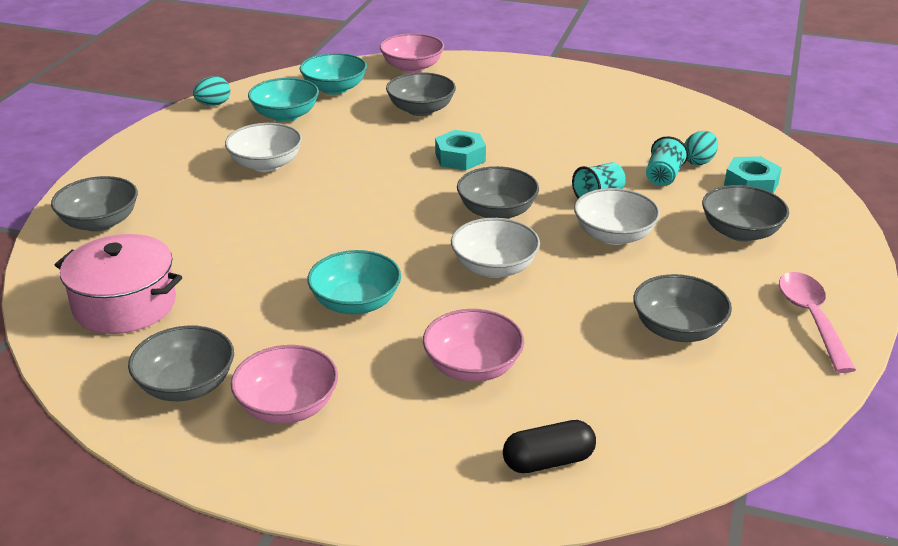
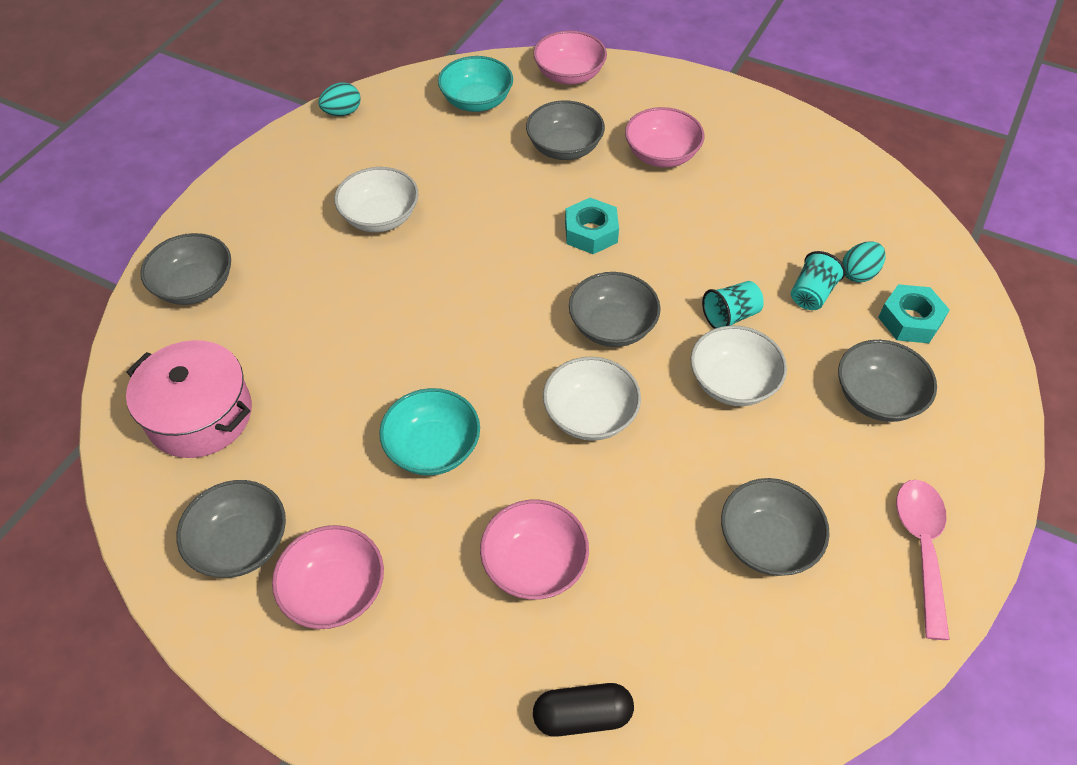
camera: 10 degrees right, 20 degrees up
(285, 115) = (415, 140): turquoise bowl -> none
(507, 107) = (661, 155): none -> pink bowl

